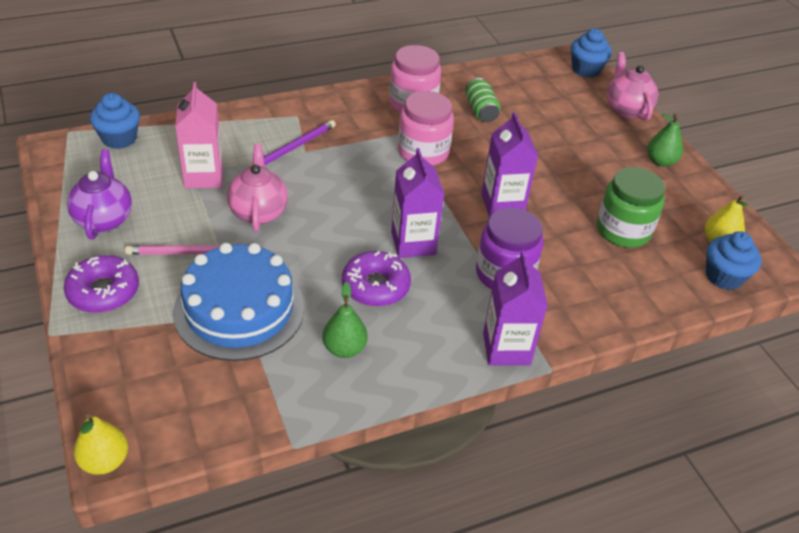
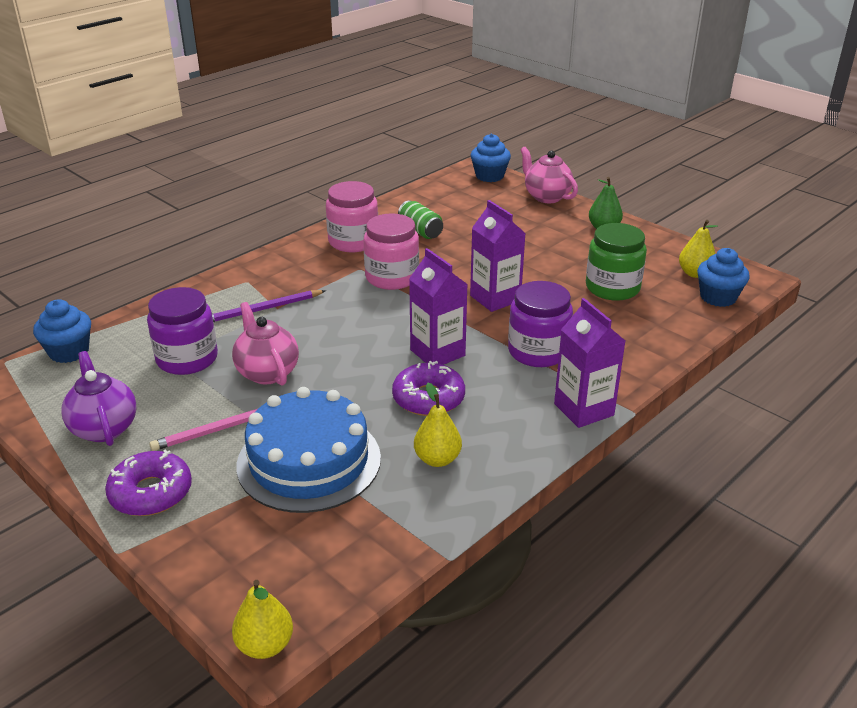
camera: 20 degrees left, 10 degrees down
(204, 176) = (187, 359): pink carton -> purple jar
(292, 148) = (262, 309): purple pencil -> purple pencil turned 135 degrees counterclockwise
(344, 348) = (437, 459): green pear -> yellow pear

